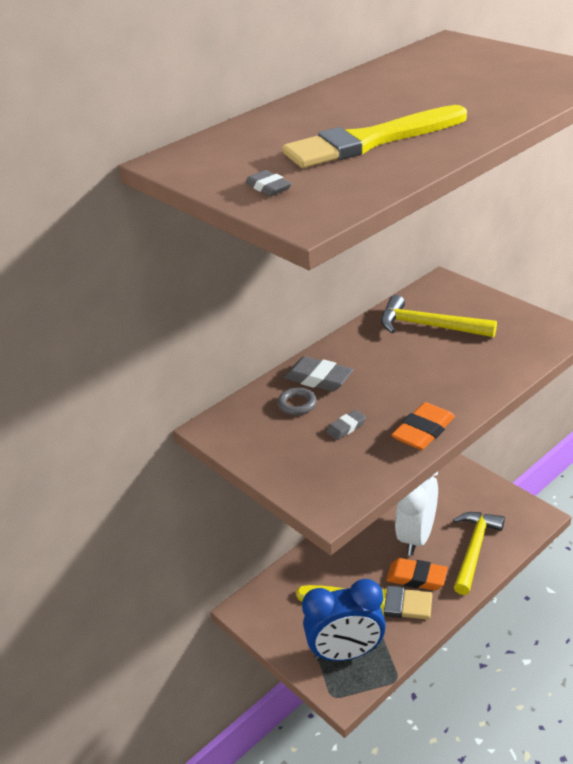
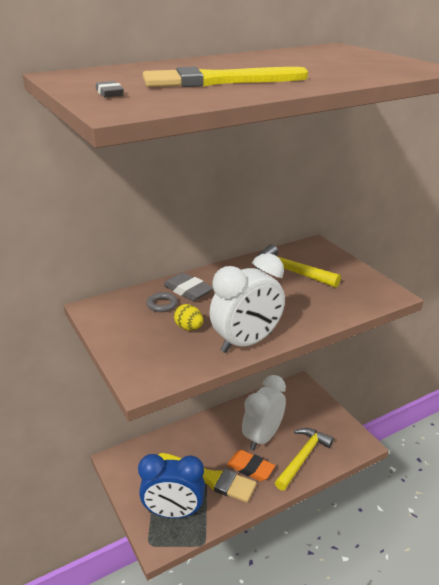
camera: 10 degrees right, 5 degrees down
(346, 427) = (189, 328): grey eraser -> yellow egg
(423, 431) = (246, 342): orange eraser -> white clock

